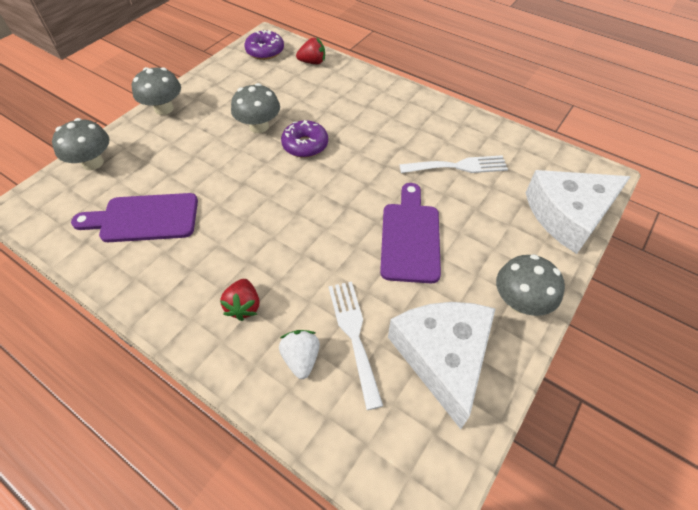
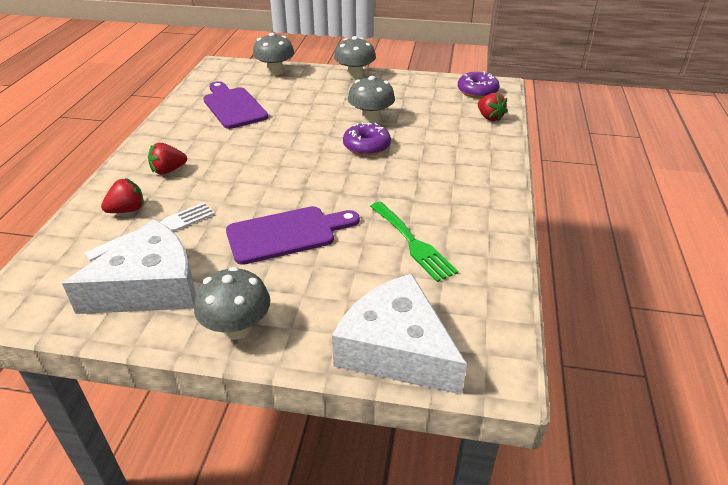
camera: 65 degrees right, 15 degrees down
(301, 358) = (127, 210): white strawberry -> red strawberry
(458, 166) = (413, 243): white fork -> green fork

